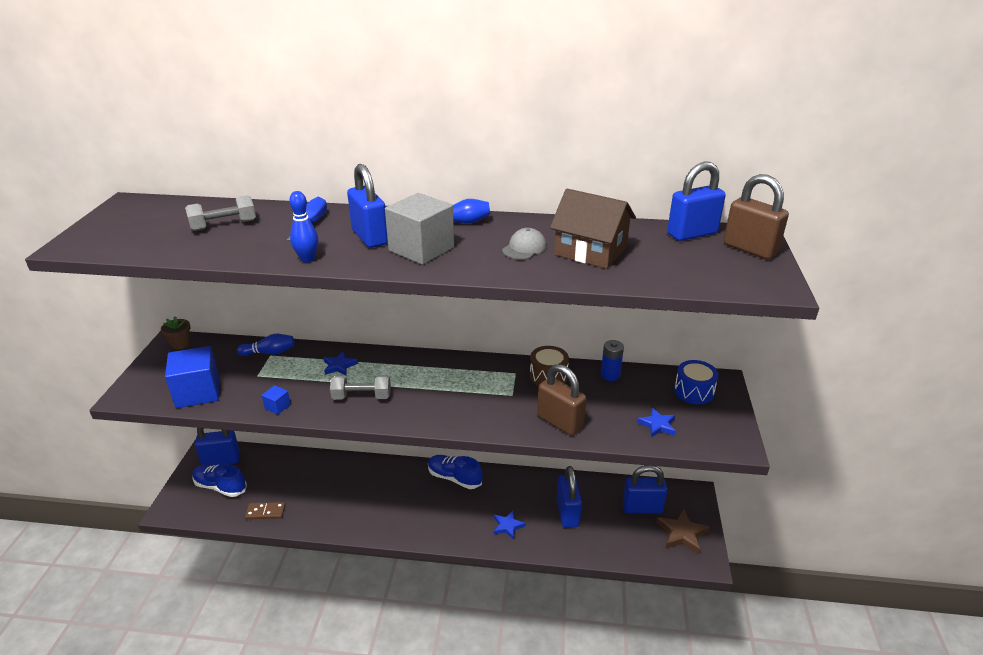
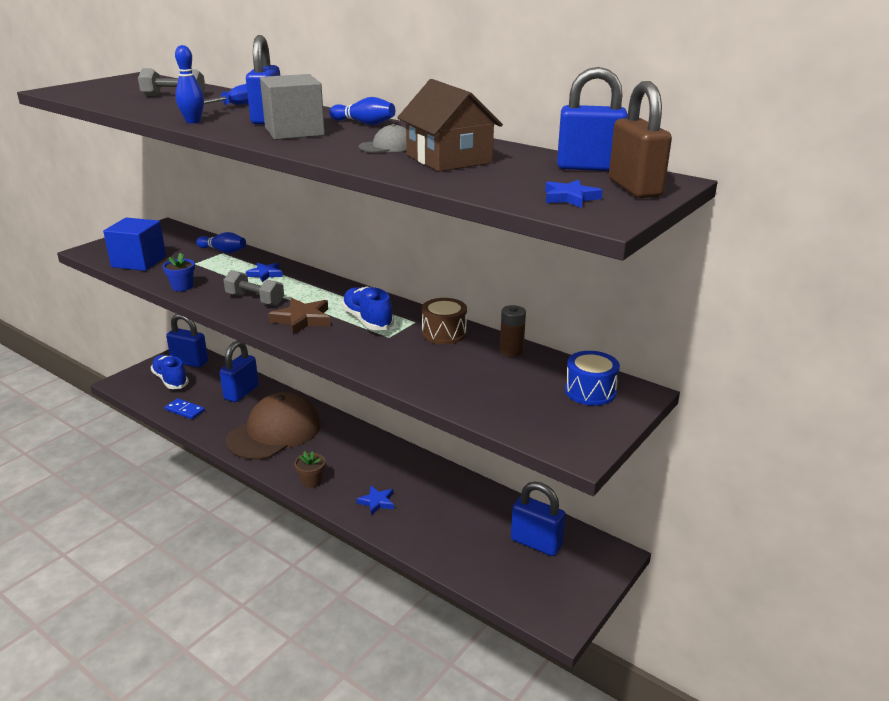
camera: 30 degrees right, 5 degrees down
(180, 344) = (167, 229): brown flower pot -> brown flower pot (311, 481)
(265, 512) = (185, 410): brown domino -> blue domino
(277, 406) = (182, 287): blue cube -> blue flower pot
(369, 499) = (274, 432): none -> brown cap
(454, 478) = (367, 444): blue shoe -> blue shoe (367, 320)
(560, 422) = (407, 370): brown padlock -> none
(567, 513) = (448, 515): blue padlock -> blue padlock (241, 392)
(610, 375) = (511, 351): blue battery -> brown battery
(657, 425) = (507, 405): blue star -> blue star (570, 198)
(682, 534) = (558, 585): brown star -> brown star (302, 319)

